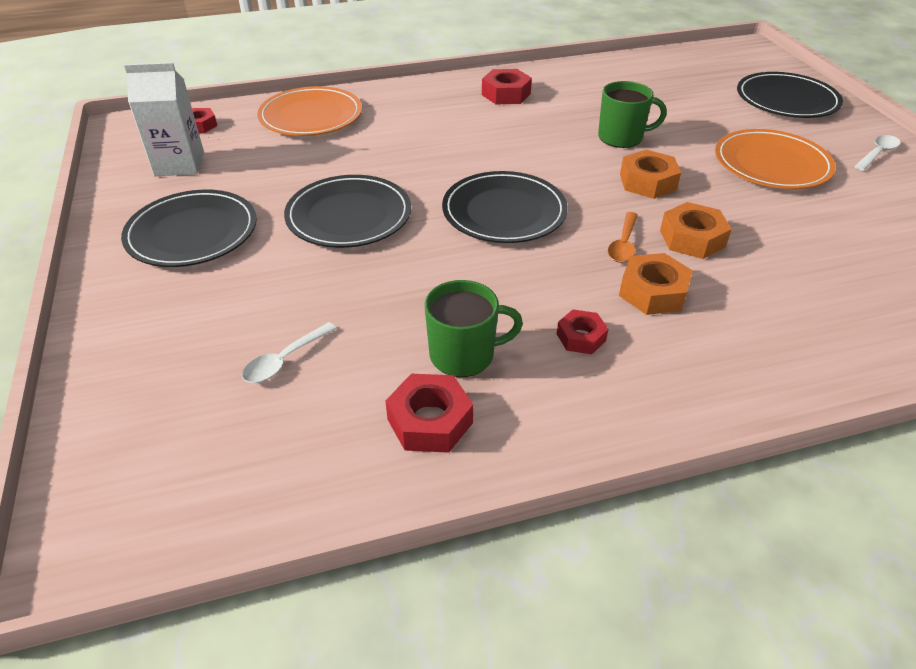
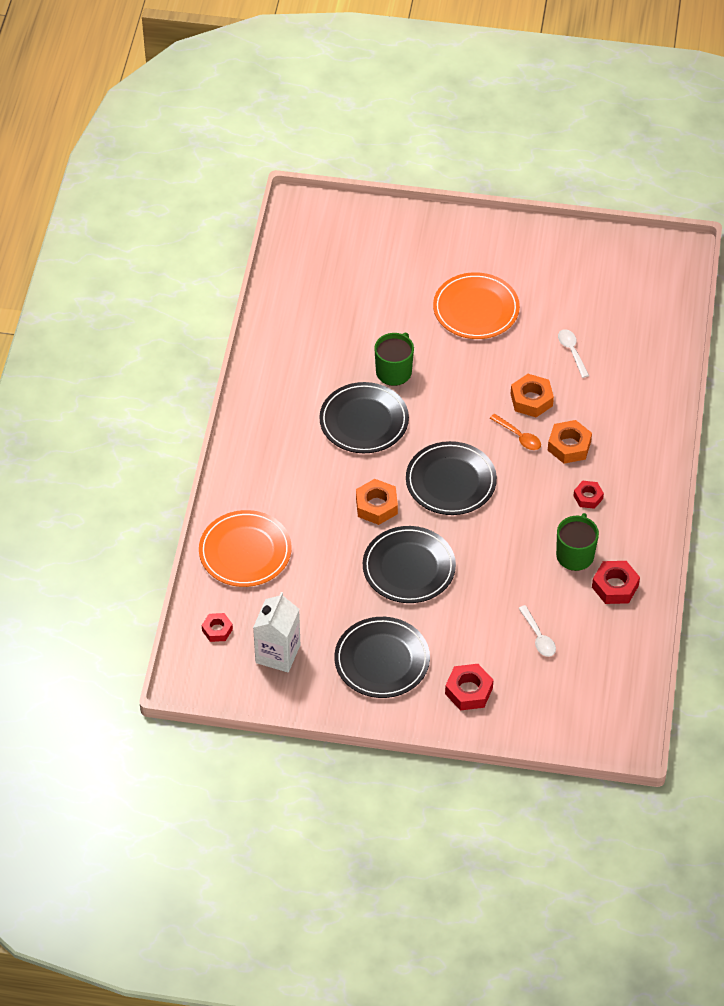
camera: 65 degrees left, 10 degrees up
(506, 94) = (283, 410): red nut -> red nut (468, 691)
(647, 182) = (459, 388): orange nut -> orange nut (376, 506)
(786, 100) = (398, 243): black plate -> black plate (364, 421)
(877, 153) = (496, 245): white spoon -> white spoon (572, 351)

